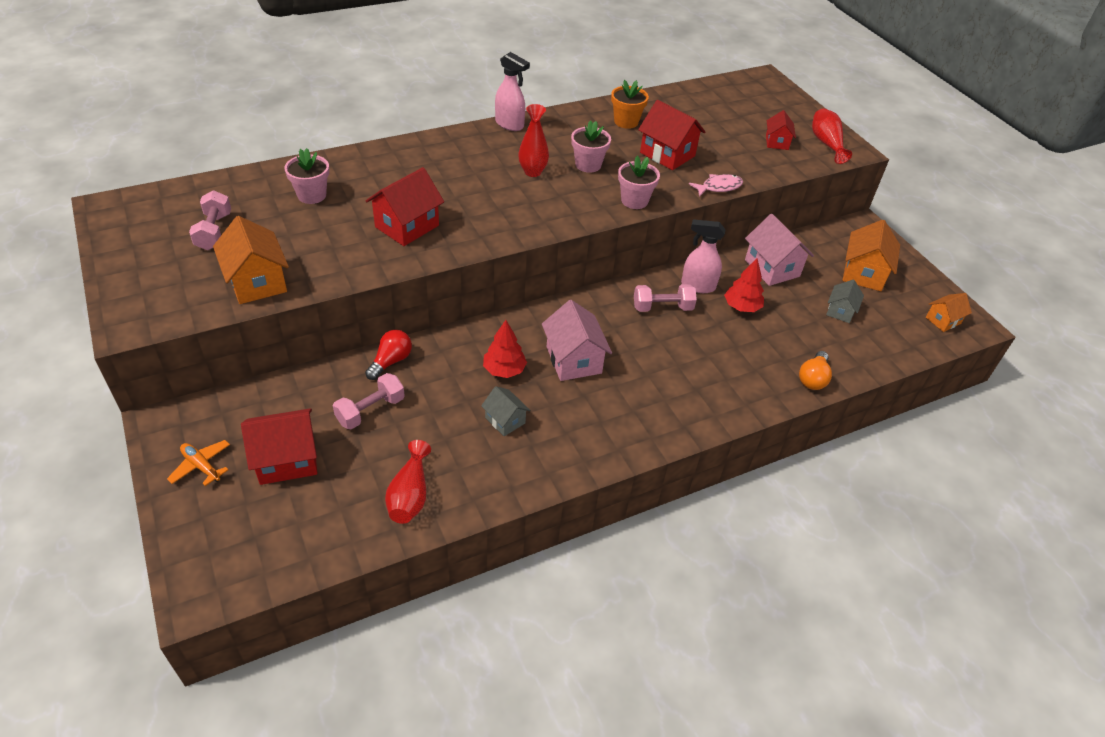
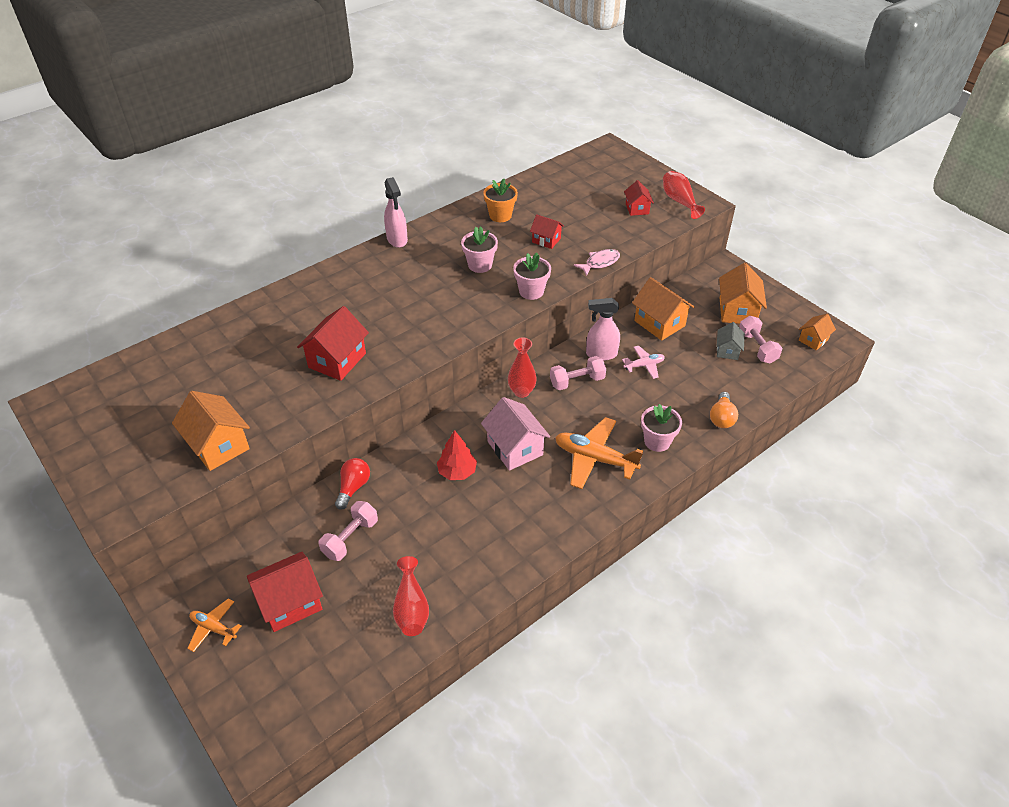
camera: 10 degrees left, 0 degrees up
(214, 231) = (160, 405): pink dumbbell -> pink dumbbell (757, 348)
(312, 195) = (238, 349): pink flower pot -> pink flower pot (657, 441)
(505, 420) = (472, 518): grey house -> none
(510, 124) = (397, 240): pink spray bottle -> pink spray bottle turned 45 degrees clockwise
(532, 172) = (433, 282): red vase -> red vase (521, 391)
(657, 389) = (594, 458): none -> orange plane
(667, 154) = (546, 240): red house -> red house, size x0.59
(741, 307) = (644, 365): red tree -> pink plane
(772, 268) = (659, 323): pink house -> orange house

